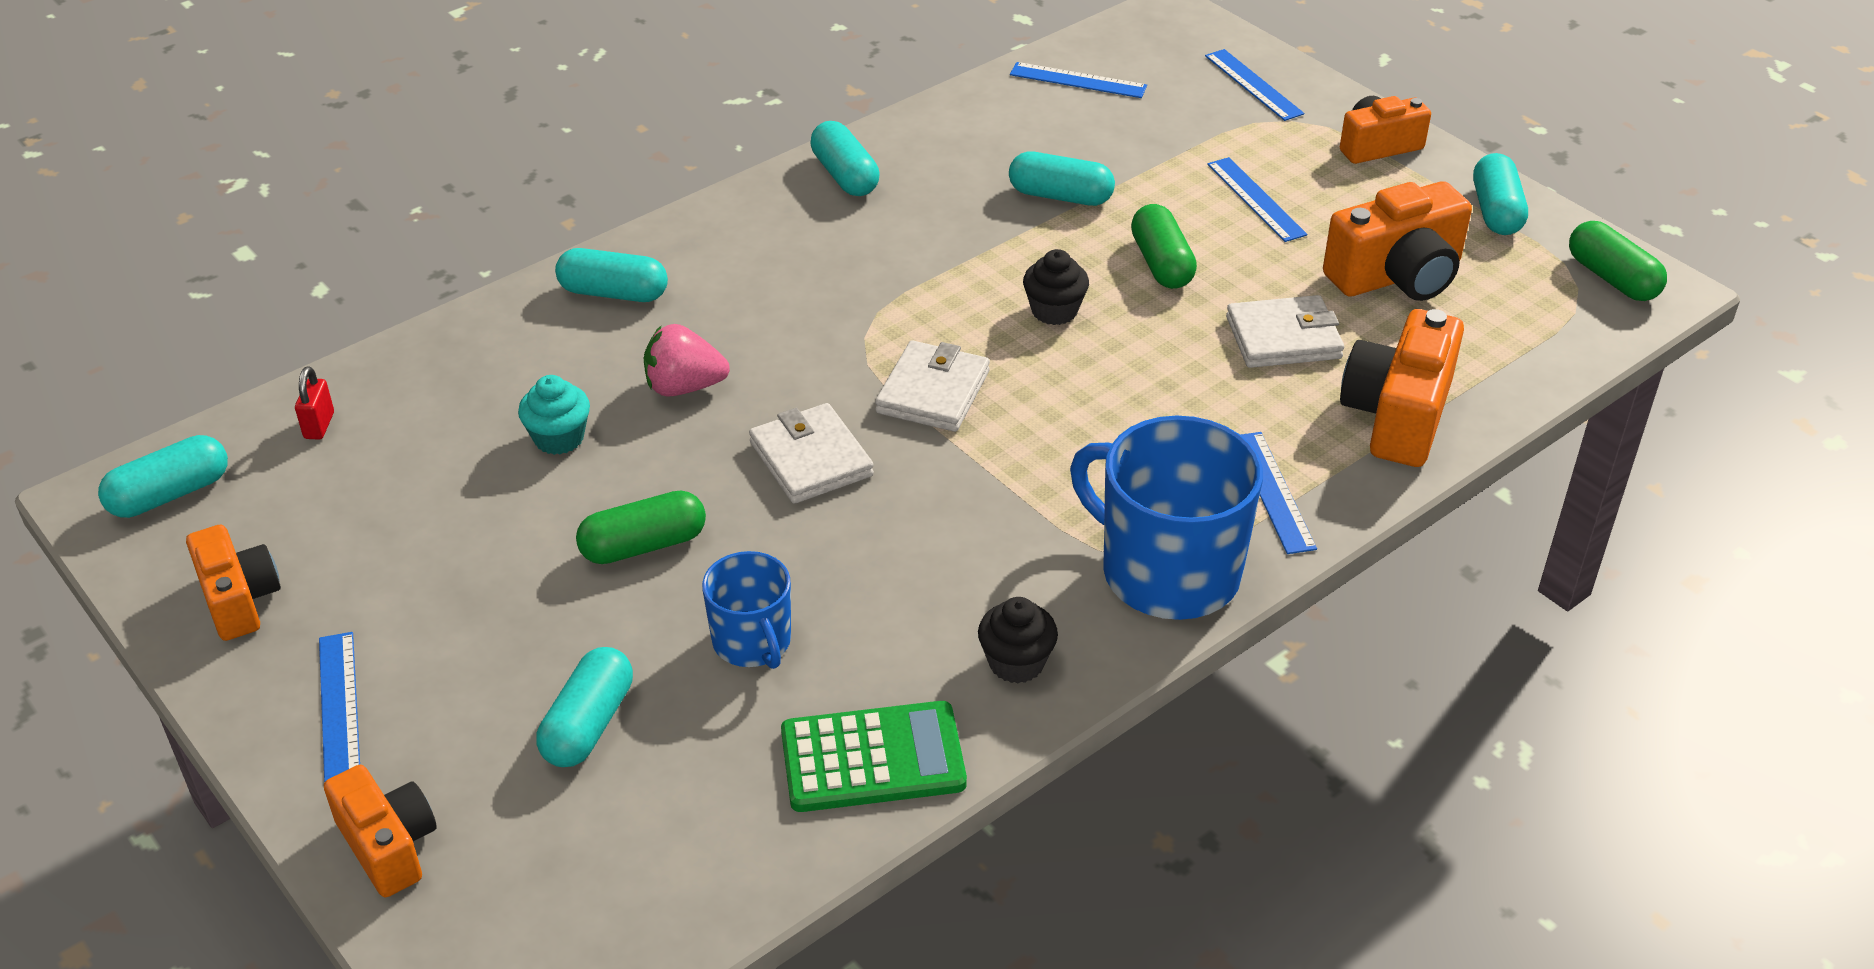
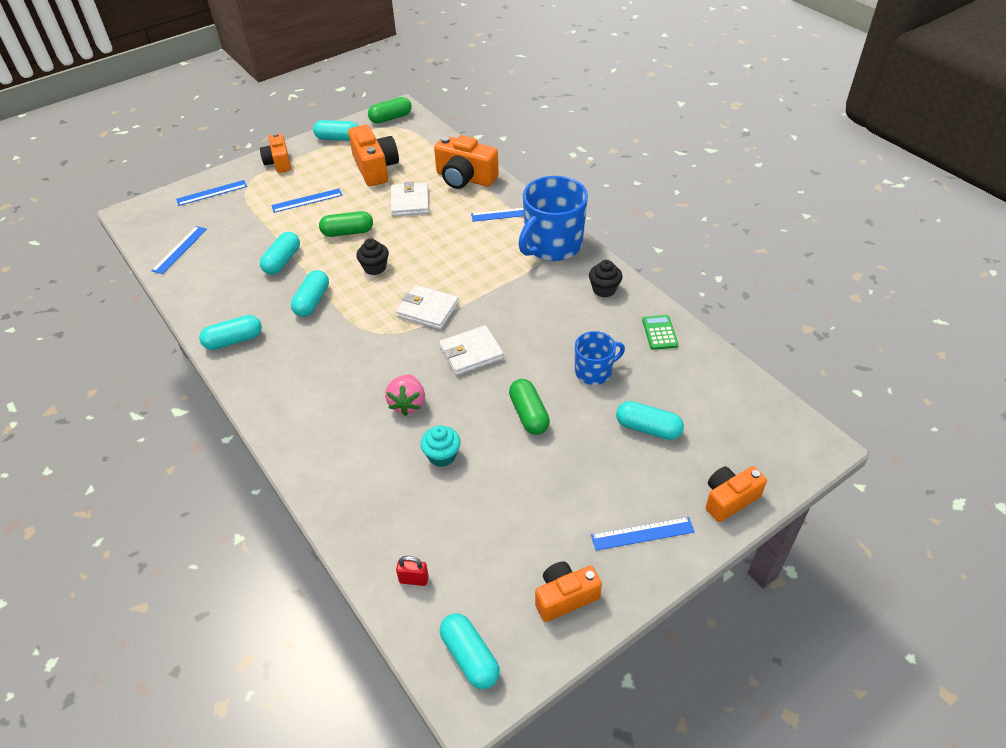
camera: 85 degrees left, 5 degrees up
(613, 293) = (316, 439): turquoise capsule -> turquoise capsule (312, 301)
(873, 758) = (659, 332): green calculator -> green calculator, size x0.59

